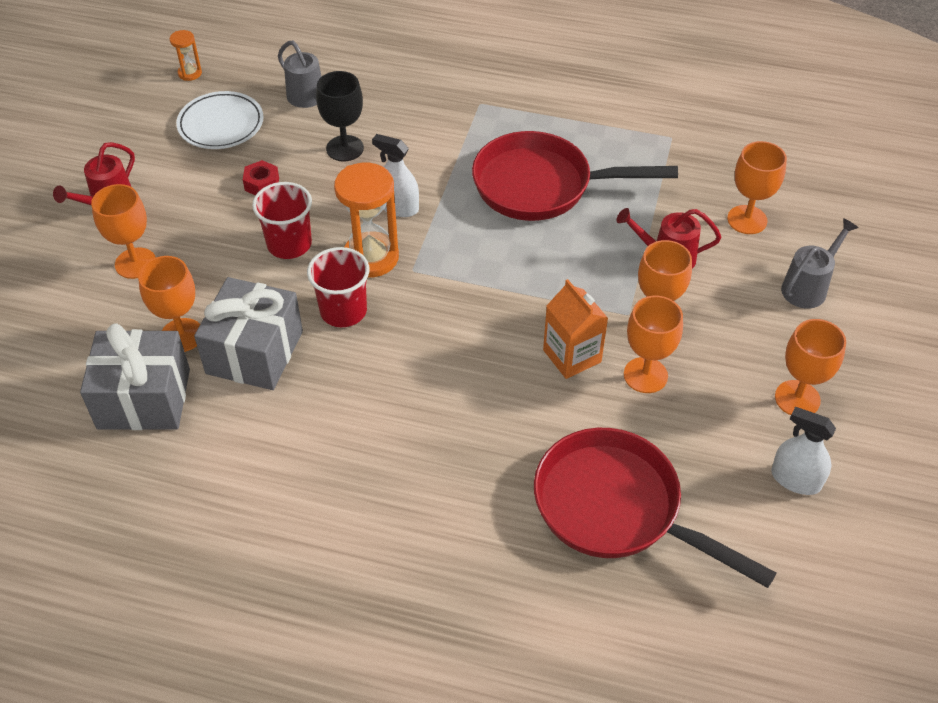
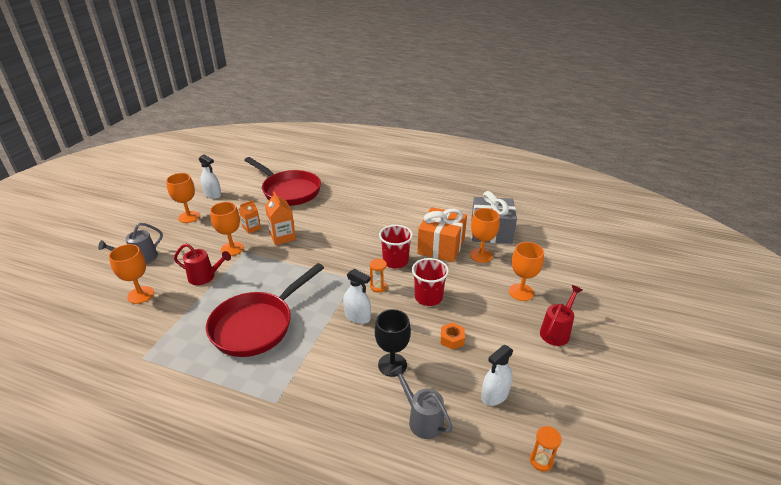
camera: 175 degrees left, 15 degrees down
(221, 124) = (494, 395): white plate -> white spray bottle
(254, 352) = (441, 246): grey gift -> orange gift
(262, 184) = (452, 339): red nut -> orange nut
(371, 257) = (378, 287): orange hourglass -> orange hourglass, size x0.49
(541, 186) = (257, 325): red pan -> red pan turned 120 degrees clockwise
(645, 375) = (251, 228): orange goblet -> orange carton

